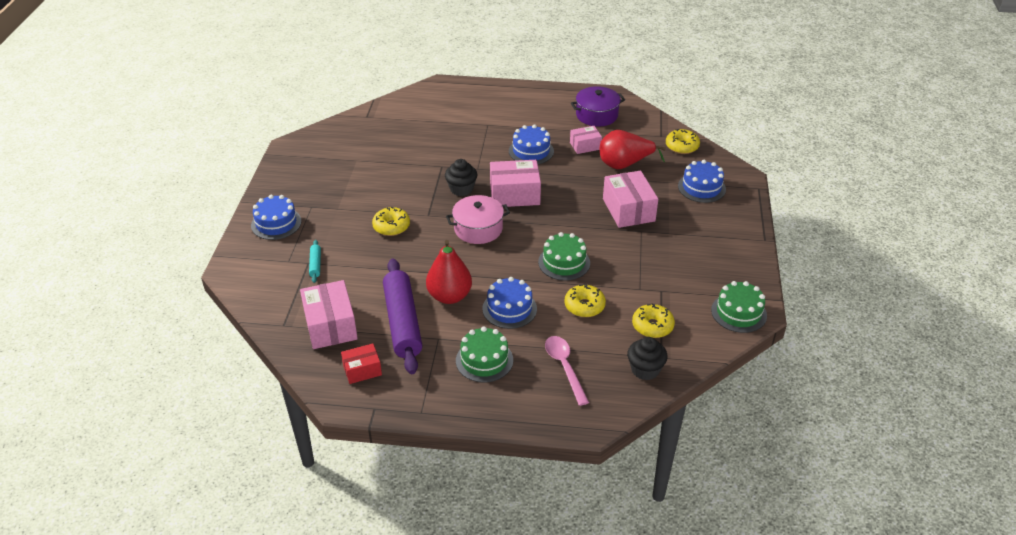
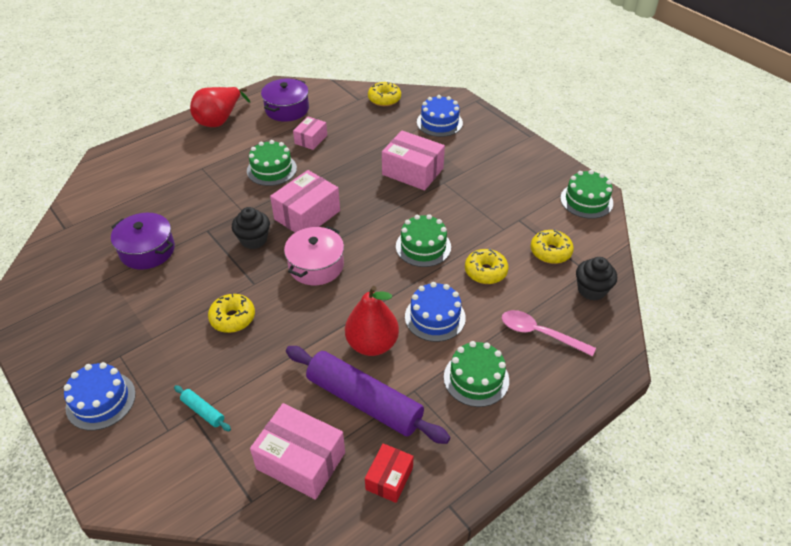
camera: 45 degrees left, 5 degrees up
(394, 157) = (147, 250): none -> purple pot
(531, 151) = (271, 169): blue cake -> green cake
(624, 164) = (361, 137): red pear -> red pear (219, 120)

